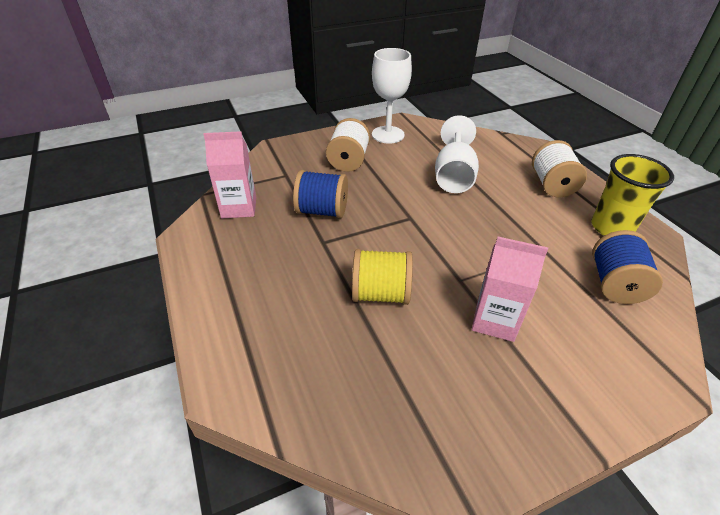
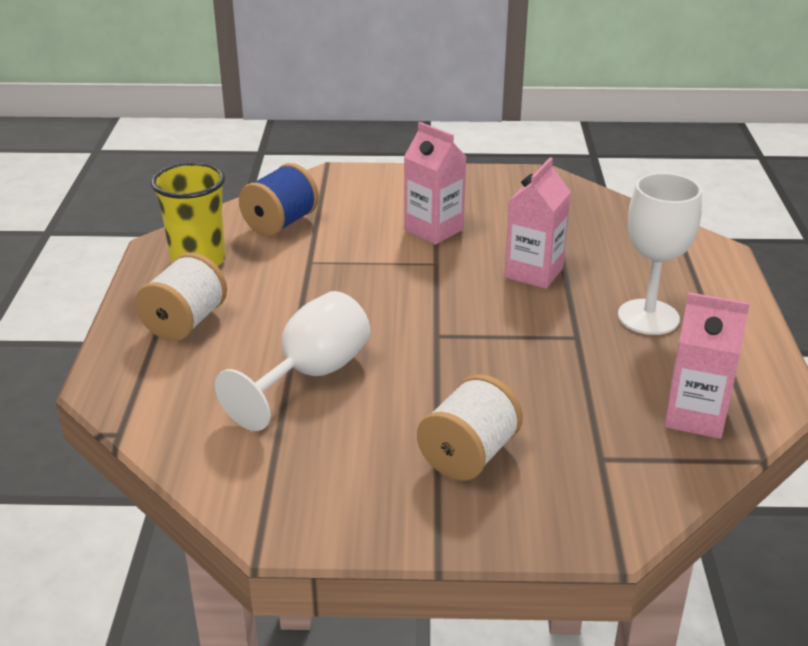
camera: 155 degrees left, 10 degrees down
(322, 211) = (560, 376): blue spool -> none
(380, 293) = (533, 273): yellow spool -> pink carton
(388, 135) = (344, 498): white goblet -> white goblet (648, 317)

